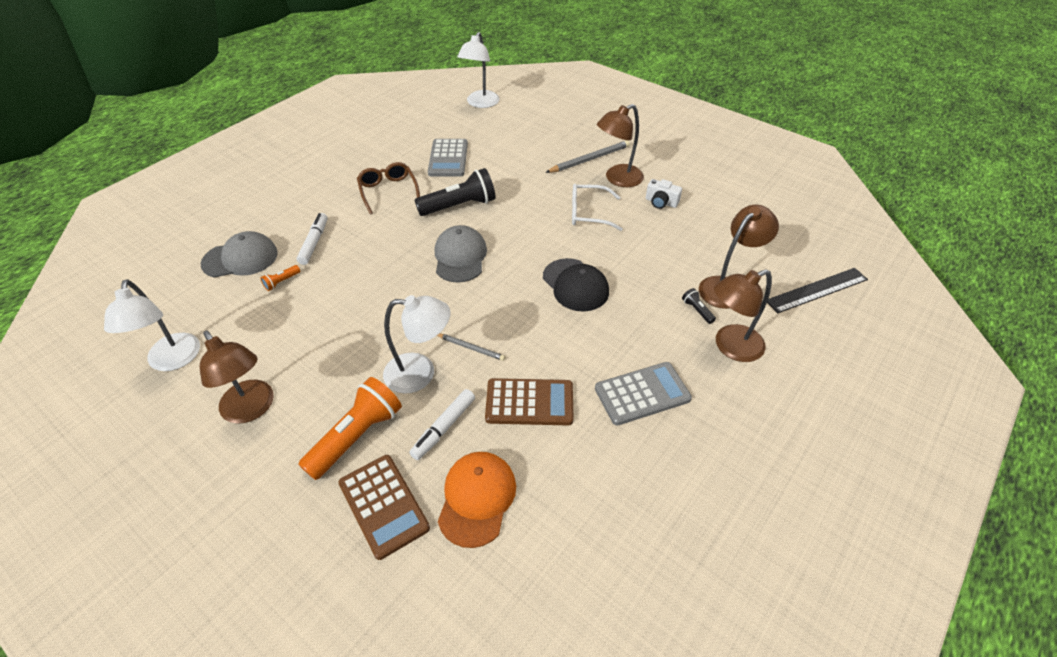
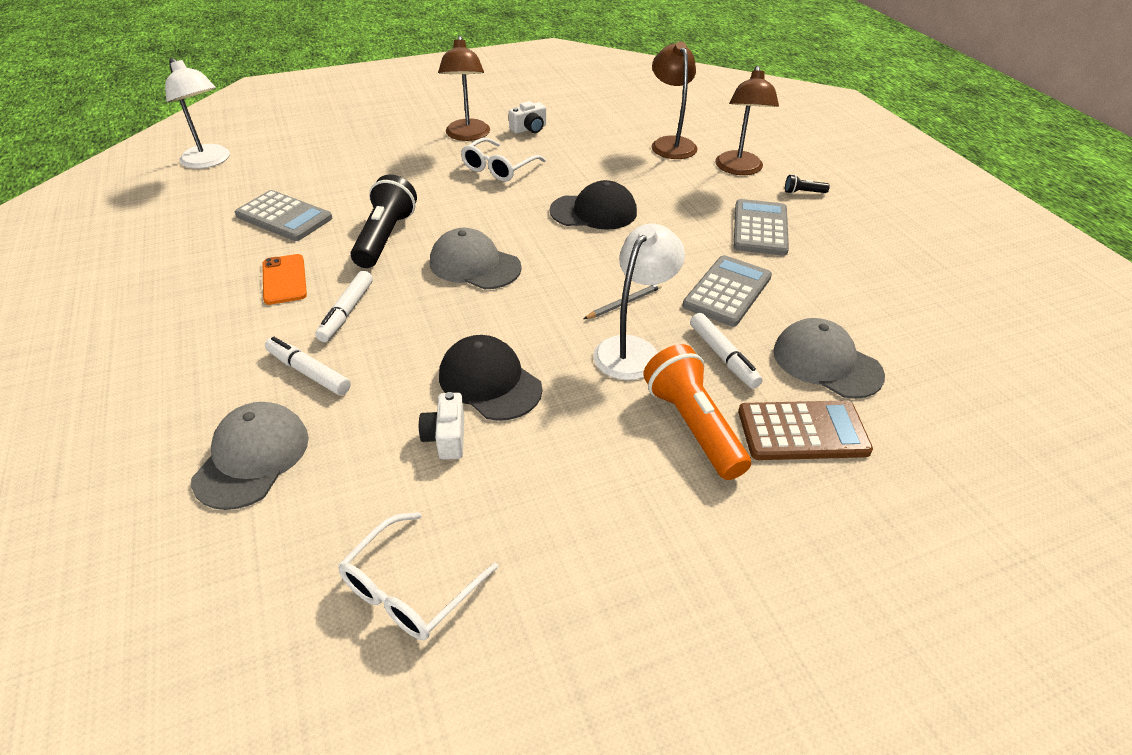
camera: 60 degrees left, 5 degrees down
(173, 361) = (410, 589): white lamp -> white glasses
(252, 409) = (582, 513): brown lamp -> none
(281, 282) = (356, 425): orange flashlight -> none
(288, 322) = (446, 437): none -> white camera
(346, 318) = (489, 382): none -> black cap
(374, 229) = (346, 312): none -> white marker
(388, 191) = (284, 279): brown glasses -> orange phone
(477, 499) = (826, 363): orange cap -> grey cap
(529, 402) = (727, 291): brown calculator -> grey calculator
(589, 159) = (415, 138): grey pencil -> none
(697, 310) = (685, 167): black flashlight -> black flashlight (803, 192)
(817, 290) = (709, 112): black ruler -> none

